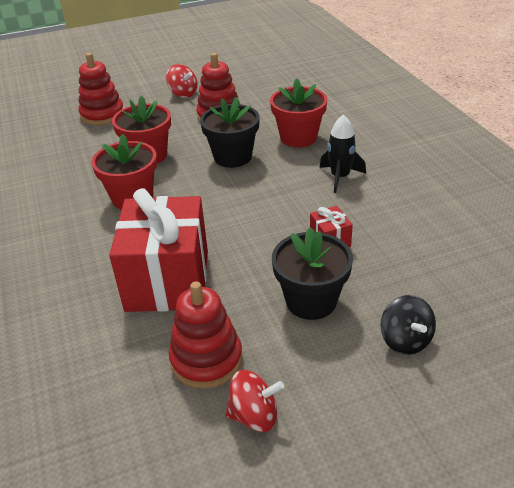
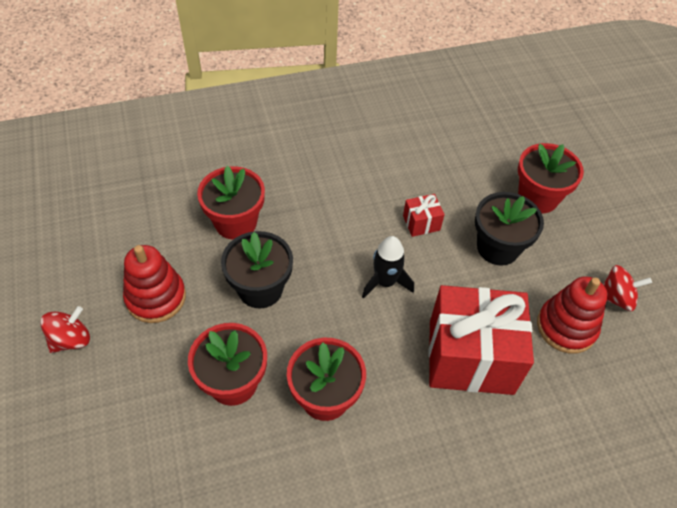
camera: 90 degrees left, 15 degrees up
(102, 114) = (94, 453): red stacking toy -> none
(254, 415) = (616, 298): red spinning top -> red spinning top turned 90 degrees clockwise
(340, 177) = (322, 199): black rocket -> black rocket (385, 282)
(405, 340) = (538, 197): black spinning top -> red flower pot

